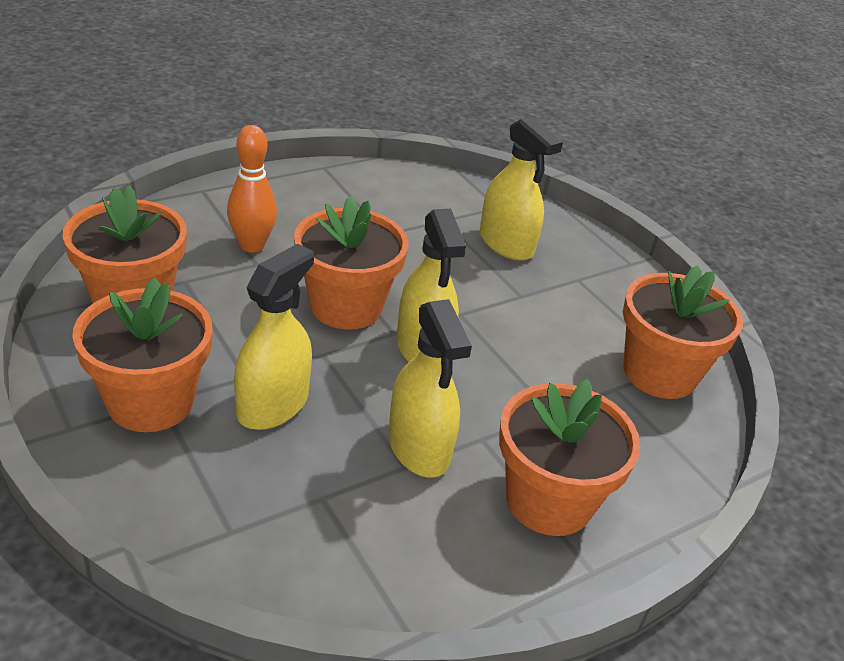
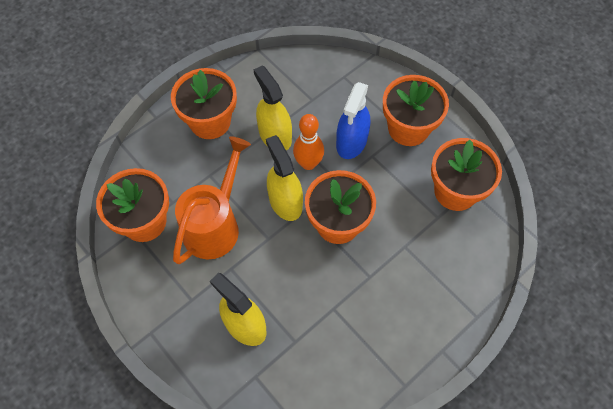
camera: 175 degrees right, 25 degrees up
(252, 245) = (415, 263): orange bowling pin -> orange bowling pin (308, 163)
(273, 405) = (351, 142): yellow spray bottle -> blue spray bottle
(542, 346) = (215, 224): none -> orange watering can

